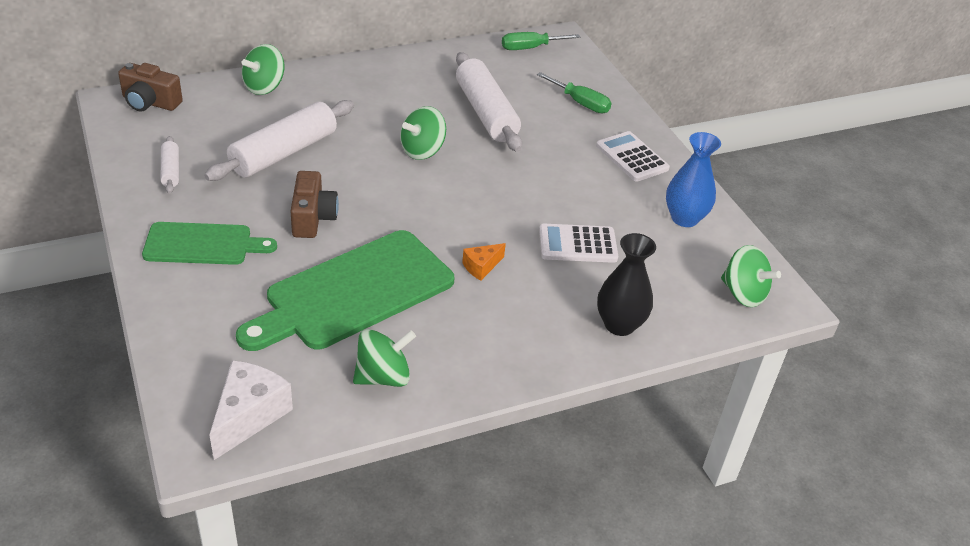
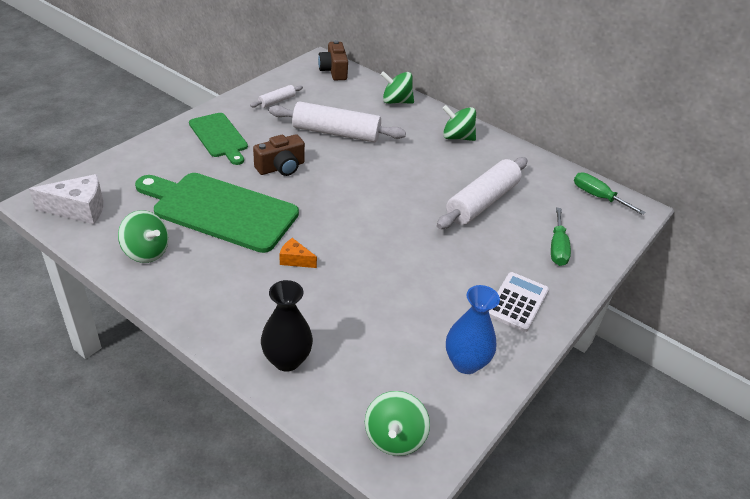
camera: 60 degrees right, 0 degrees up
(422, 151) = (401, 188): green spinning top -> green spinning top (457, 137)
(577, 244) = (367, 304): white calculator -> none

